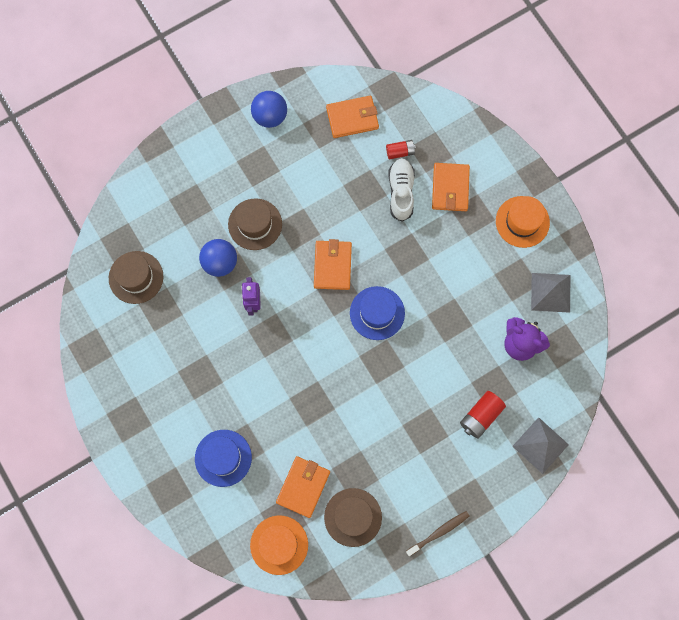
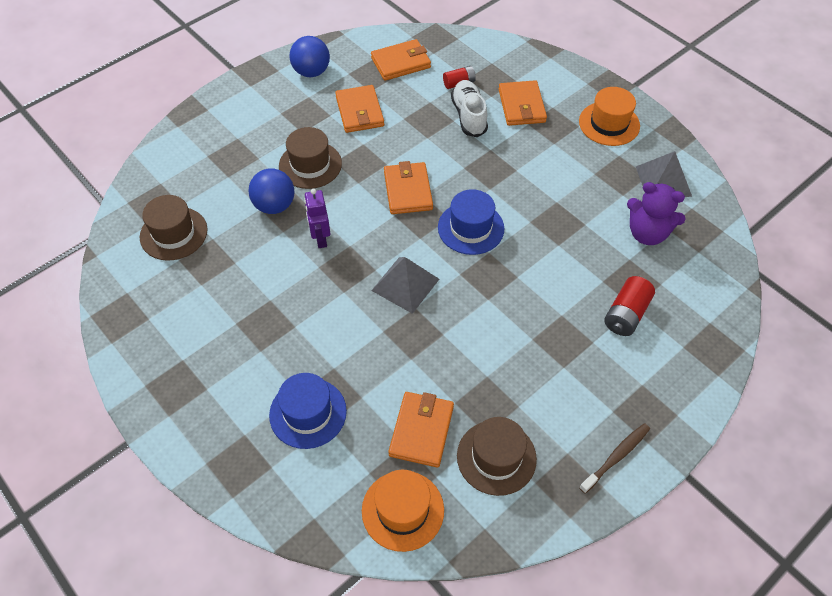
camera: 10 degrees left, 20 degrees down
(306, 171) = (359, 111): none -> orange wallet
(540, 445) = (709, 334): grey pyramid -> grey pyramid (405, 284)

